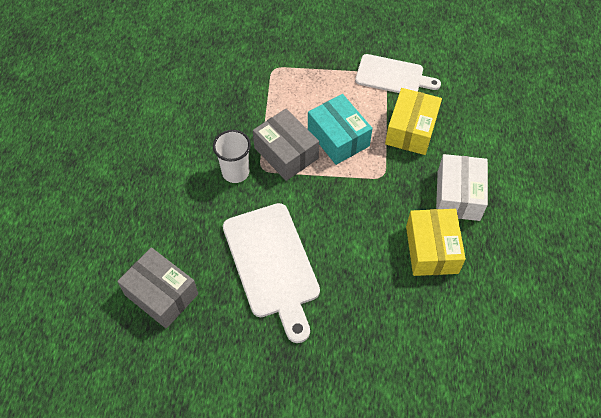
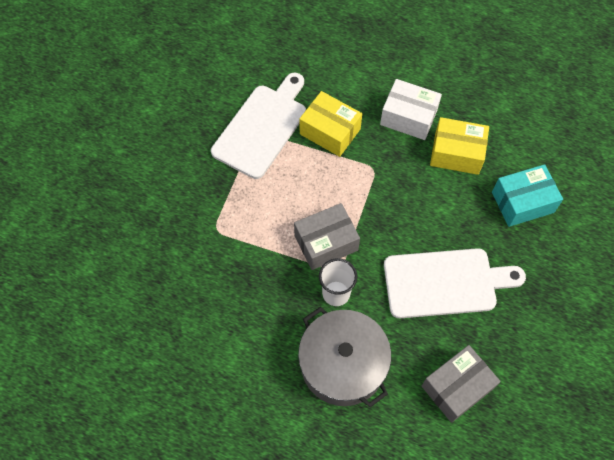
camera: 75 degrees left, 5 degrees up
(166, 192) = (343, 364): none -> grey pot
(338, 138) = (321, 193): turquoise box -> turquoise box (522, 202)
(393, 76) = (262, 127): white cutting board -> white cutting board, size x1.52

